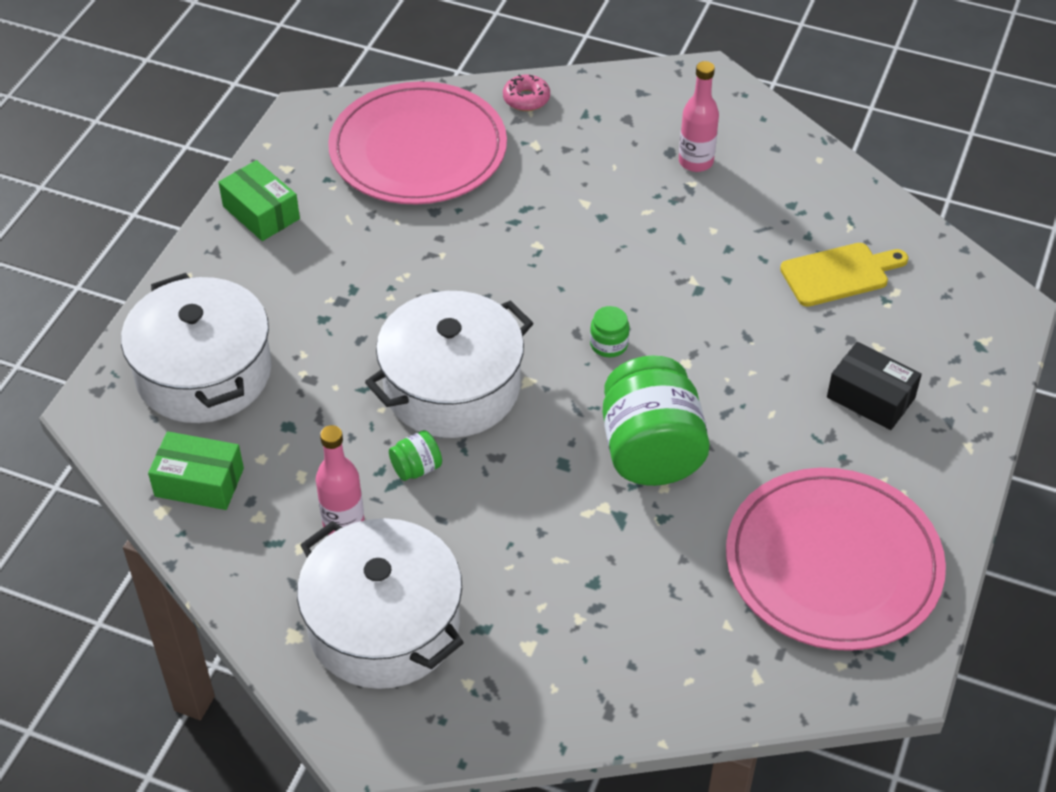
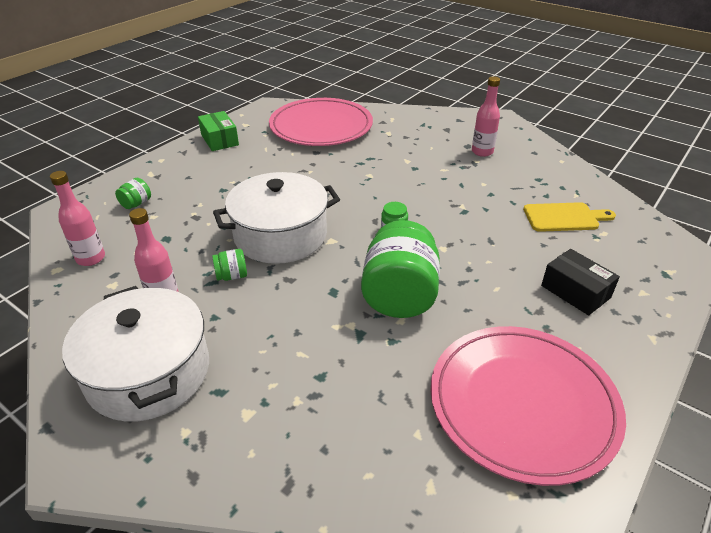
camera: 15 degrees right, 10 degrees down
(199, 482) = (91, 258): green box -> pink bottle
(204, 373) = (136, 204): white pot -> green jar
(526, 99) = (392, 114): pink donut -> none

